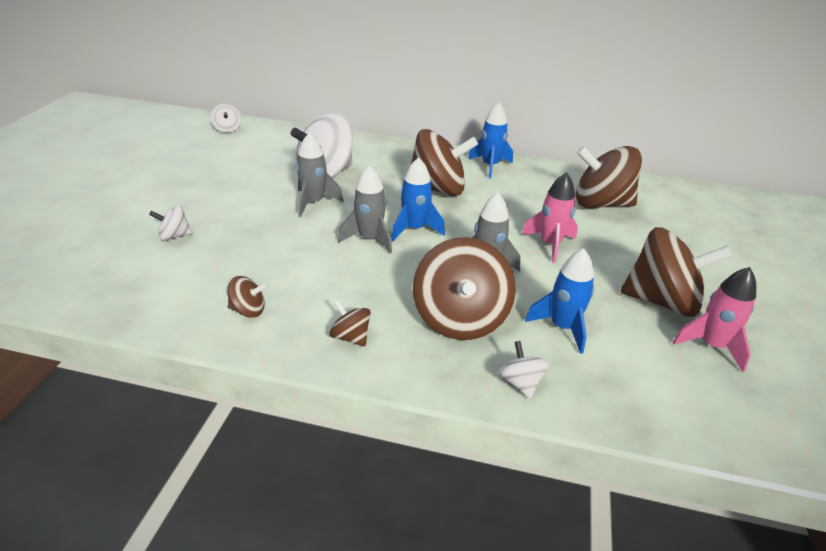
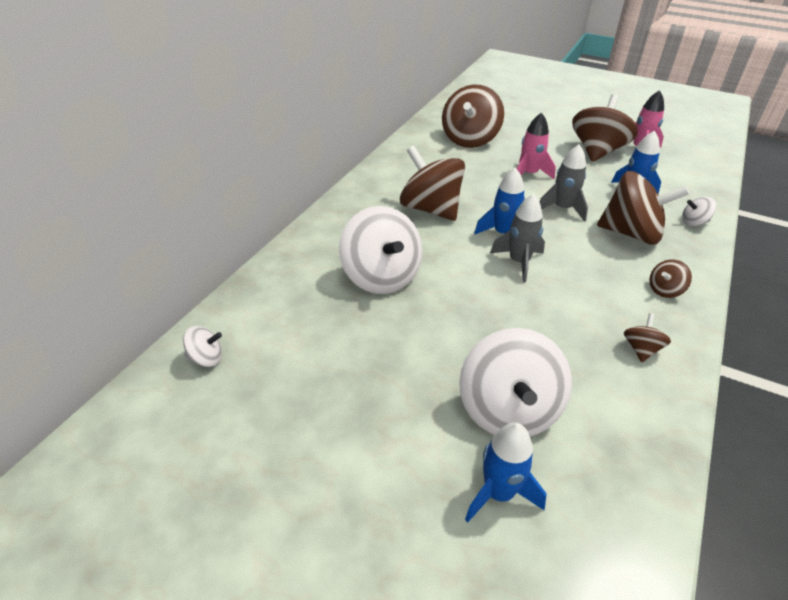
camera: 75 degrees left, 5 degrees up
(174, 236) = (508, 410): white spinning top -> white spinning top, size x2.22
(314, 202) = (444, 291): grey rocket -> none
(438, 189) = (430, 209): brown spinning top -> brown spinning top turned 60 degrees counterclockwise
(490, 166) = (391, 173): blue rocket -> blue rocket (499, 493)

